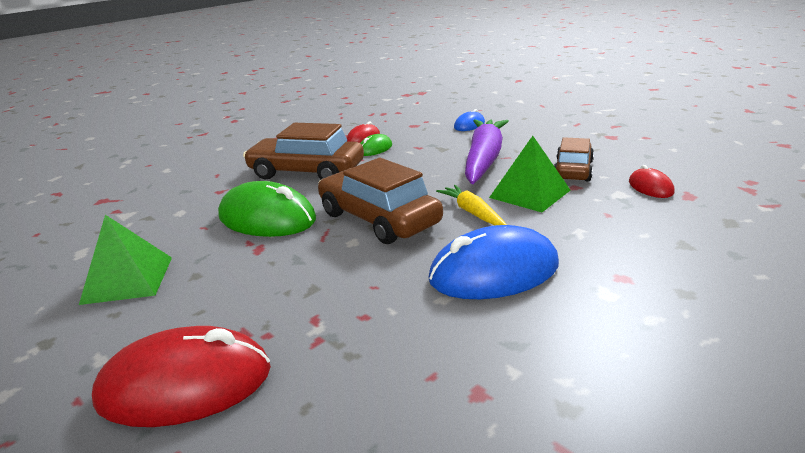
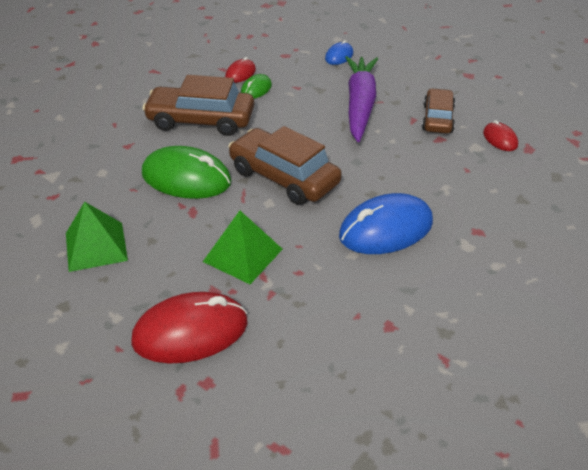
camera: 10 degrees left, 15 degrees up
(472, 213) = (360, 169): yellow carrot -> none
(529, 193) = (404, 147): green pyramid -> green pyramid (242, 255)

